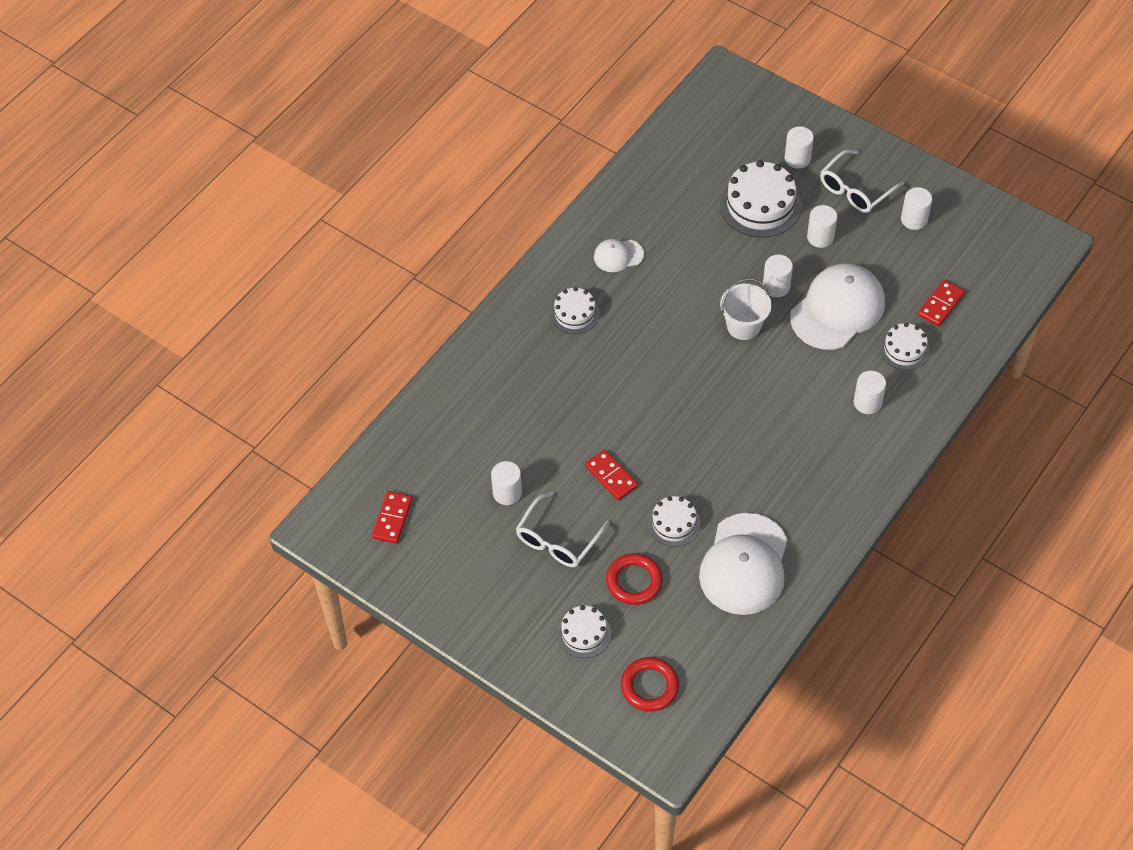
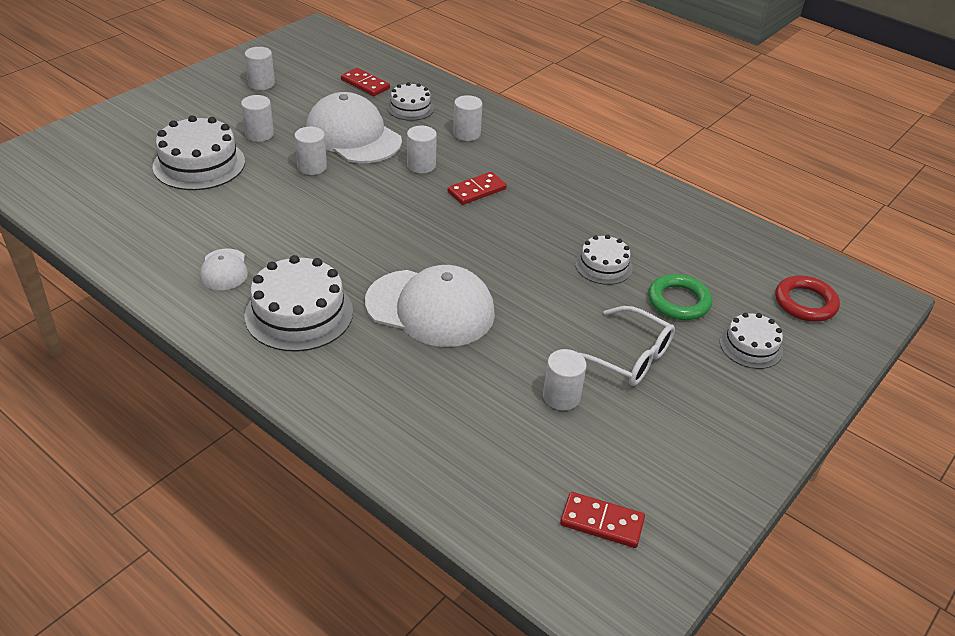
camera: 90 degrees left, 15 degrees down
(575, 313) = (299, 313): white cake -> white cake, size x1.71
(611, 476) = (541, 305): red domino -> red domino (476, 190)
(634, 581) = (678, 301): red ring -> green ring
(743, 326) = (356, 192): white bucket -> none
(744, 564) = (650, 225): white cap -> white cap (430, 308)
(797, 158) = (149, 135): white cylinder -> white cylinder (421, 165)
(855, 189) = (209, 108): white glasses -> none

